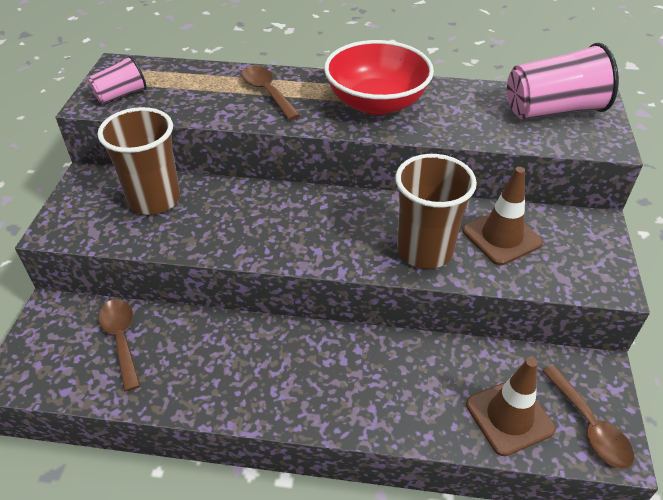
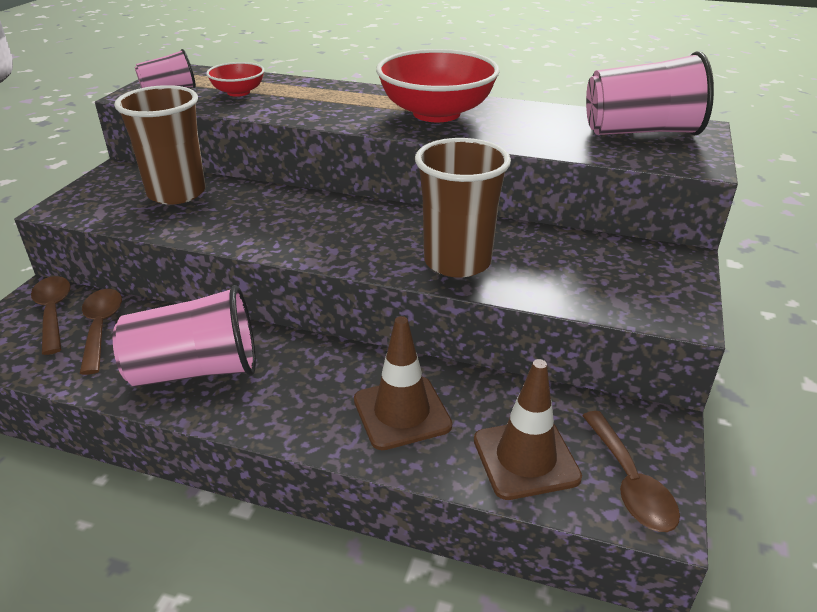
camera: 10 degrees right, 10 degrees down
(188, 91) = (238, 92): none -> red bowl
(222, 372) = (196, 370): none -> pink cup
(267, 92) = (321, 98): brown spoon -> brown spoon (53, 313)
(501, 237) = (555, 258): brown traffic cone -> brown traffic cone (402, 413)

